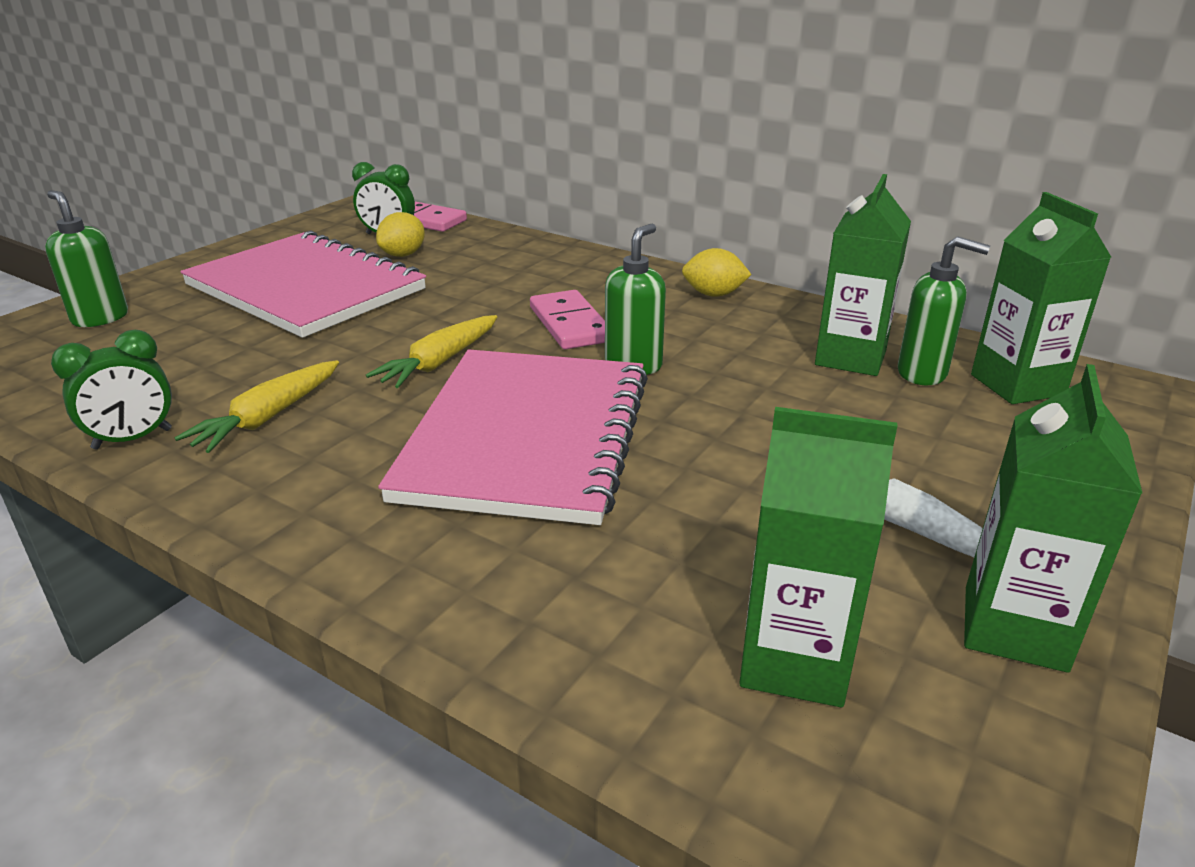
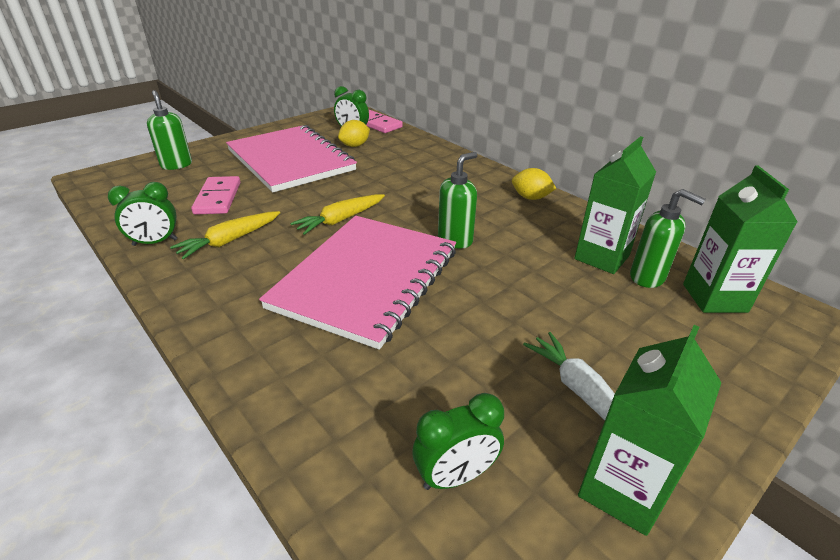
camera: 15 degrees right, 5 degrees up
(570, 324) = (430, 206): pink domino -> pink domino (218, 198)
(794, 661) = (455, 476): green carton -> green clock

